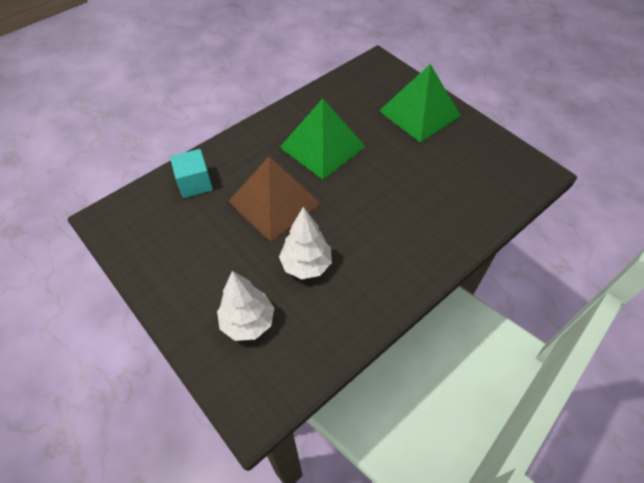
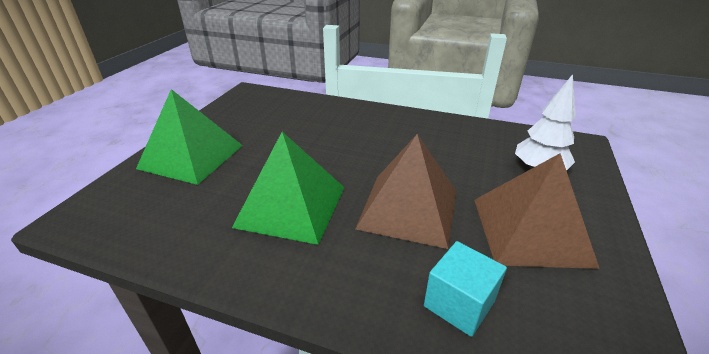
camera: 120 degrees left, 20 degrees down
(203, 254) = (530, 230): none -> brown pyramid
(306, 265) = (451, 161): white tree -> none

